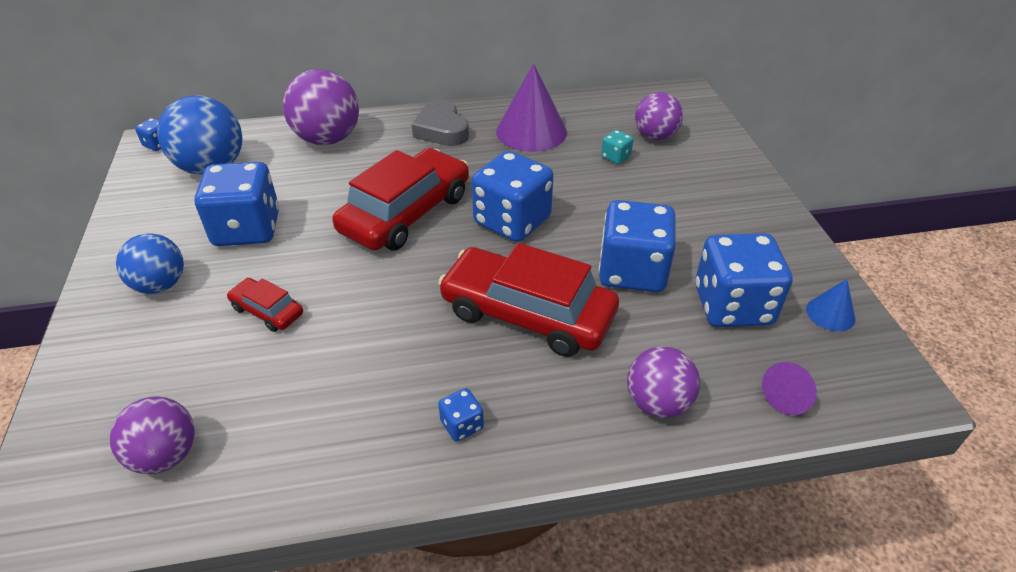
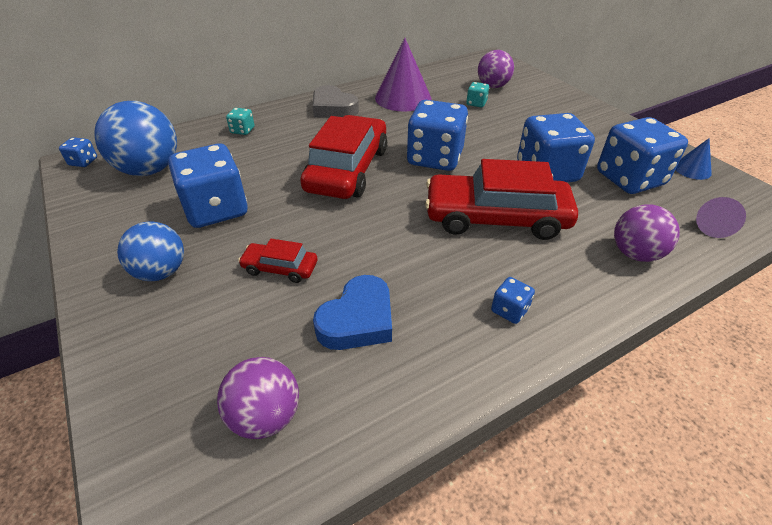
camera: 20 degrees left, 0 degrees up
(304, 388) = (358, 320): none -> blue heart
(328, 139) = (242, 130): purple ball -> turquoise dice

